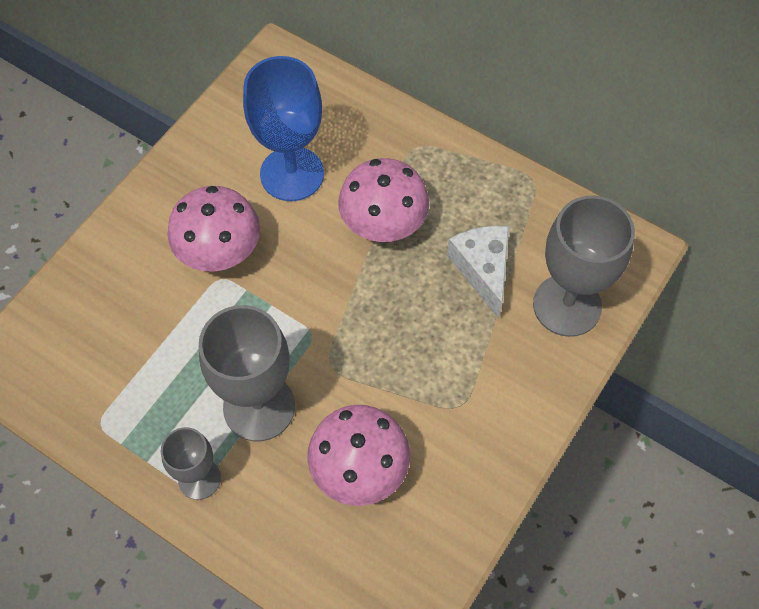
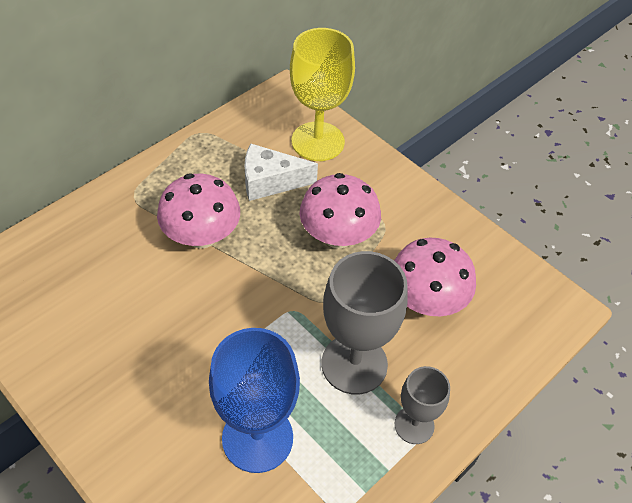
camera: 80 degrees left, 10 degrees down
(219, 251) = (180, 369): pink mushroom -> pink mushroom (338, 236)
(292, 174) = (118, 293): blue goblet -> blue goblet (257, 438)
(567, 305) = (318, 141): grey goblet -> yellow goblet

